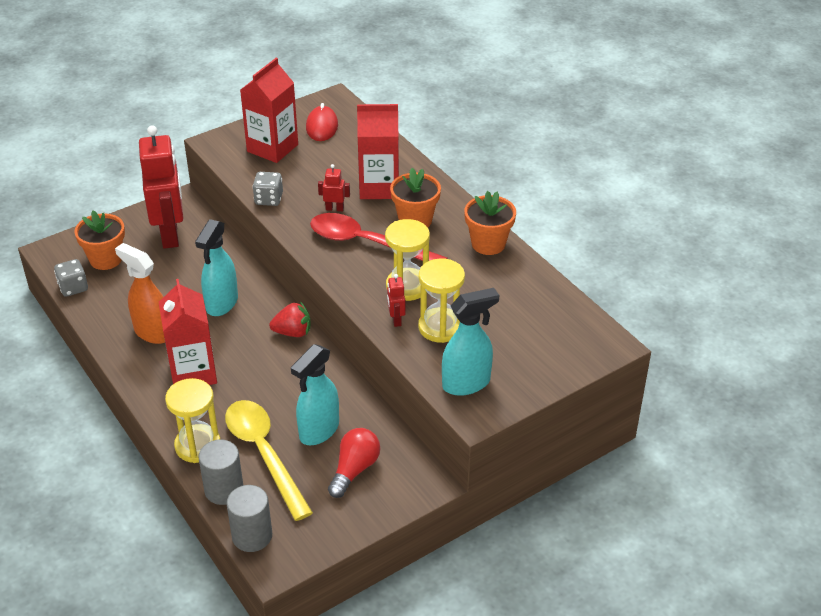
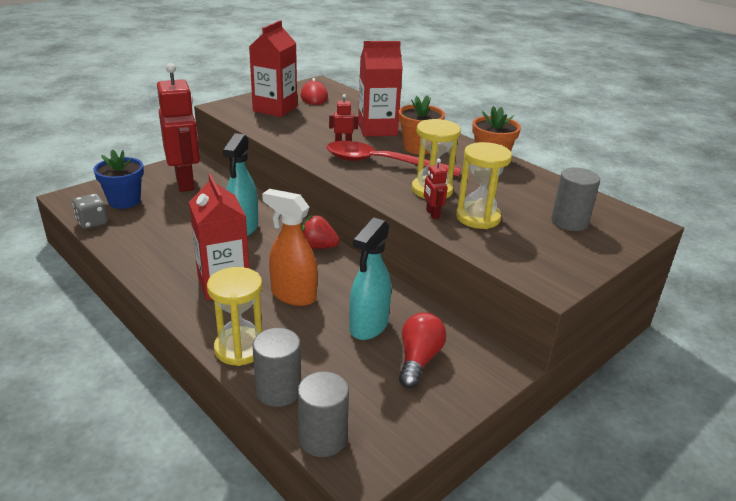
camera: 10 degrees left, 10 degrees down
(106, 259) = (124, 201): orange flower pot -> blue flower pot
(152, 332) = (176, 253): orange spray bottle -> orange spray bottle (293, 295)
(264, 454) = (316, 352): yellow spoon -> none
(269, 199) = (280, 138): grey dice -> none
(293, 332) = (318, 247): red strawberry -> red strawberry turned 150 degrees counterclockwise
(466, 383) = (527, 259): turquoise spray bottle -> none
(532, 338) = (569, 222): none -> grey cylinder

